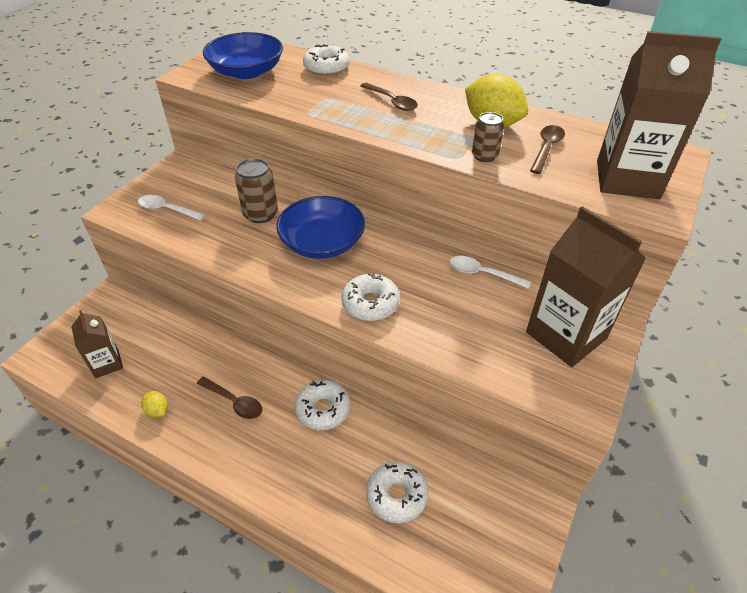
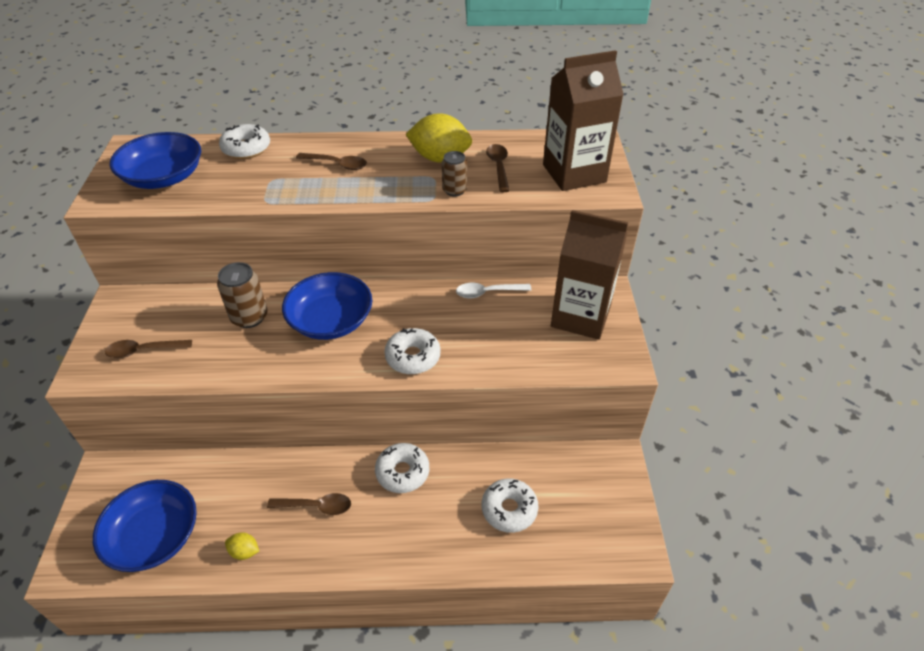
camera: 30 degrees left, 0 degrees up
(107, 363) = (154, 536): brown carton -> blue bowl
(167, 210) = (143, 351): white spoon -> brown spoon

